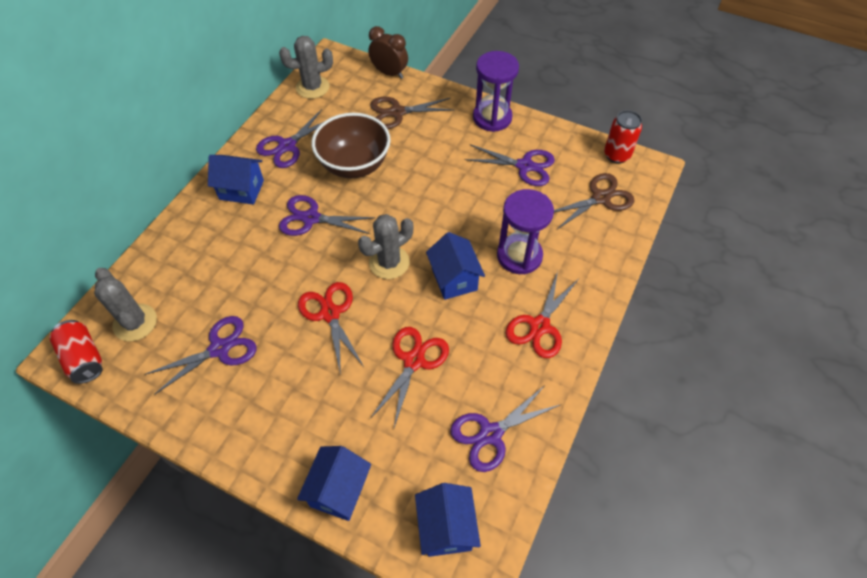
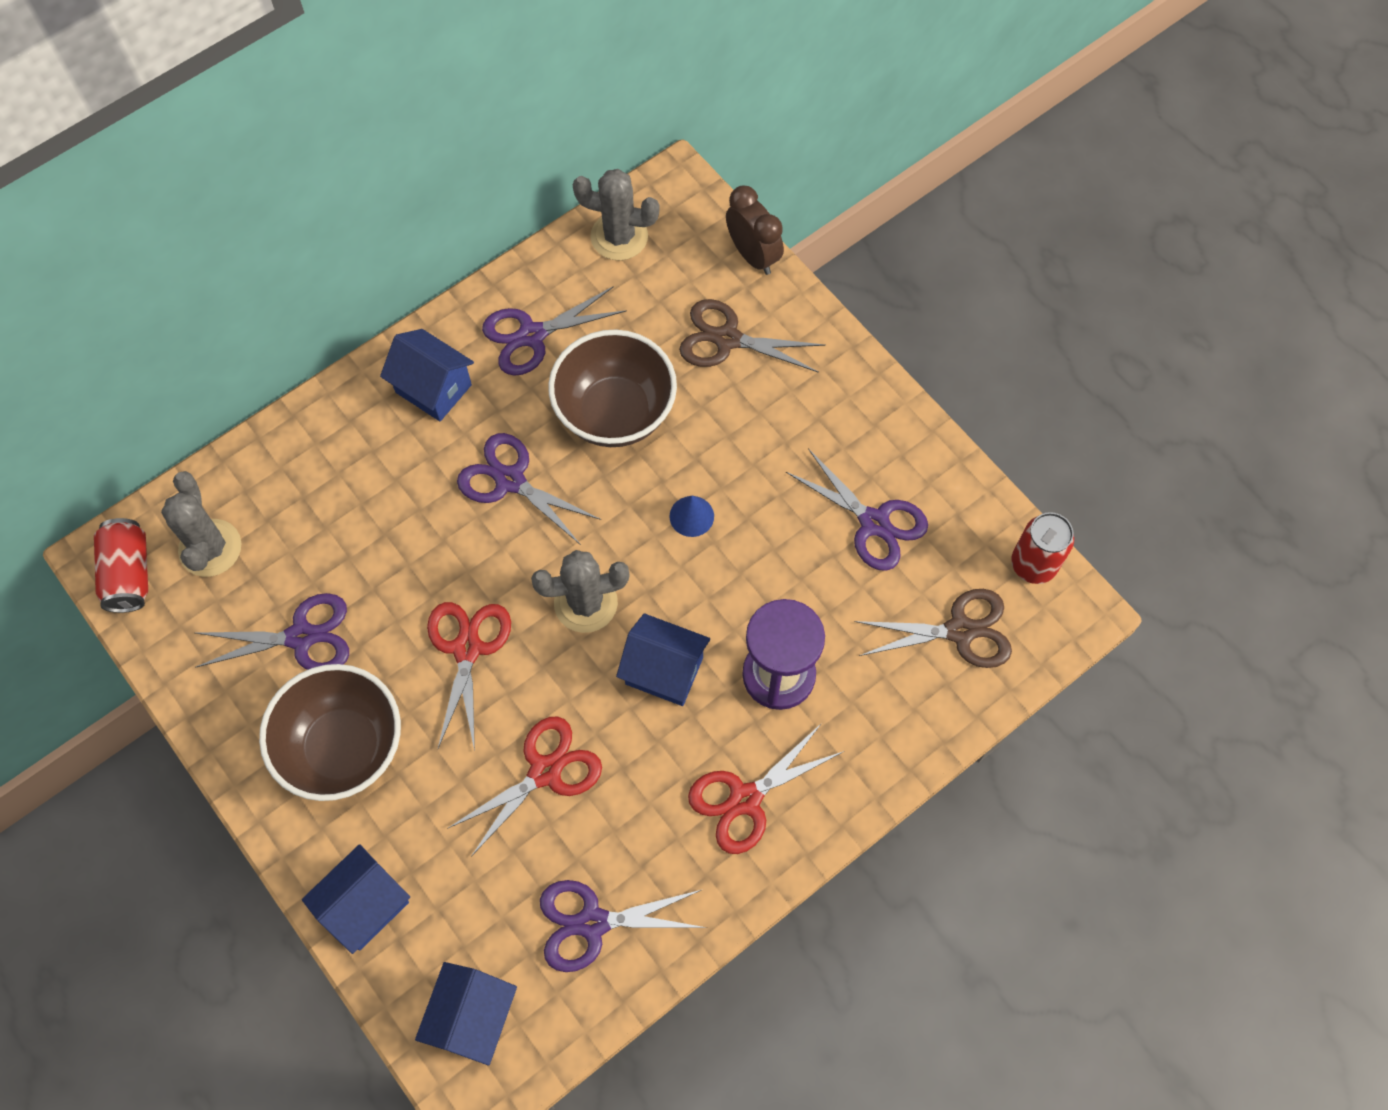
camera: 25 degrees right, 10 degrees up
(278, 401) = (343, 748): none -> brown bowl
(425, 198) = (691, 516): none -> blue cone
(454, 279) = (664, 671): blue house -> blue house turned 75 degrees counterclockwise
(492, 118) = (872, 410): purple hourglass -> none

